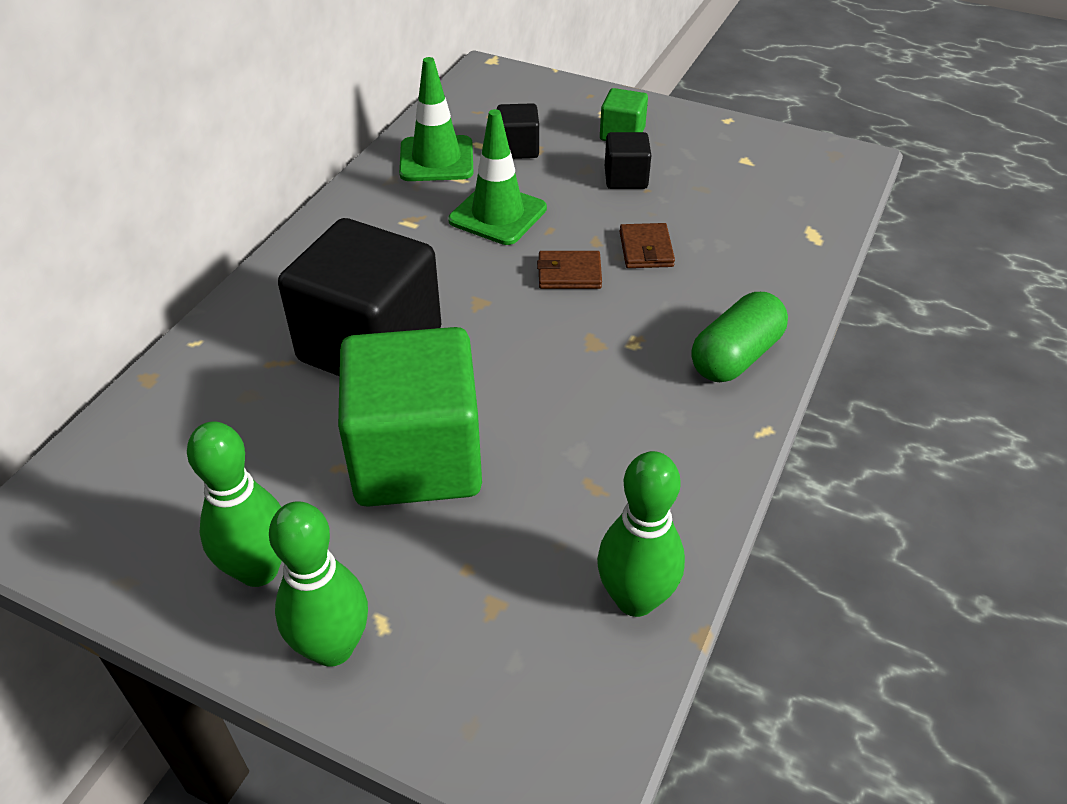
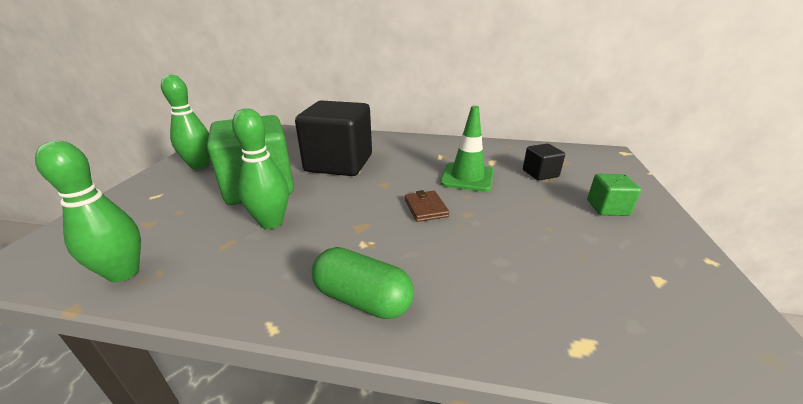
camera: 75 degrees right, 15 degrees down
(333, 647) = (147, 187): green bowling pin -> green bowling pin (271, 222)
(436, 159) = (502, 154): green traffic cone -> none
(625, 178) = (553, 216): black cube -> none
(646, 249) = (473, 236): brown wallet -> none

